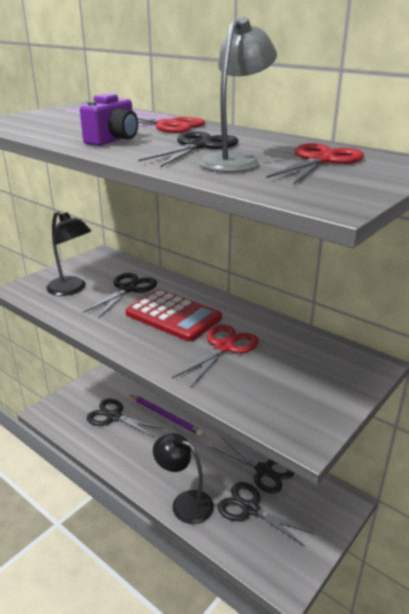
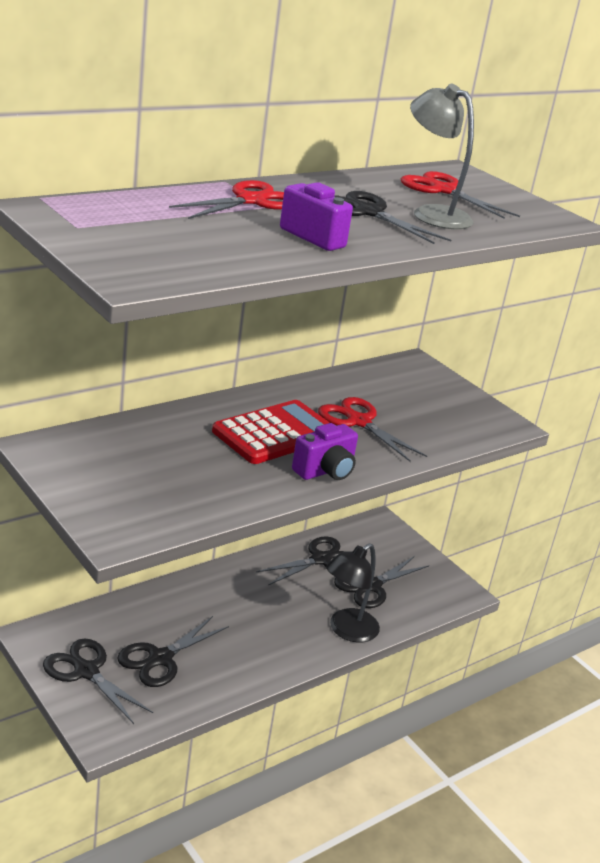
camera: 80 degrees left, 0 degrees up
(72, 289) = (151, 491): black lamp -> none
(128, 289) = (181, 448): black scissors -> black scissors (86, 671)
(134, 342) = (325, 471): none -> purple camera
(166, 416) = (187, 609): purple pencil -> none

